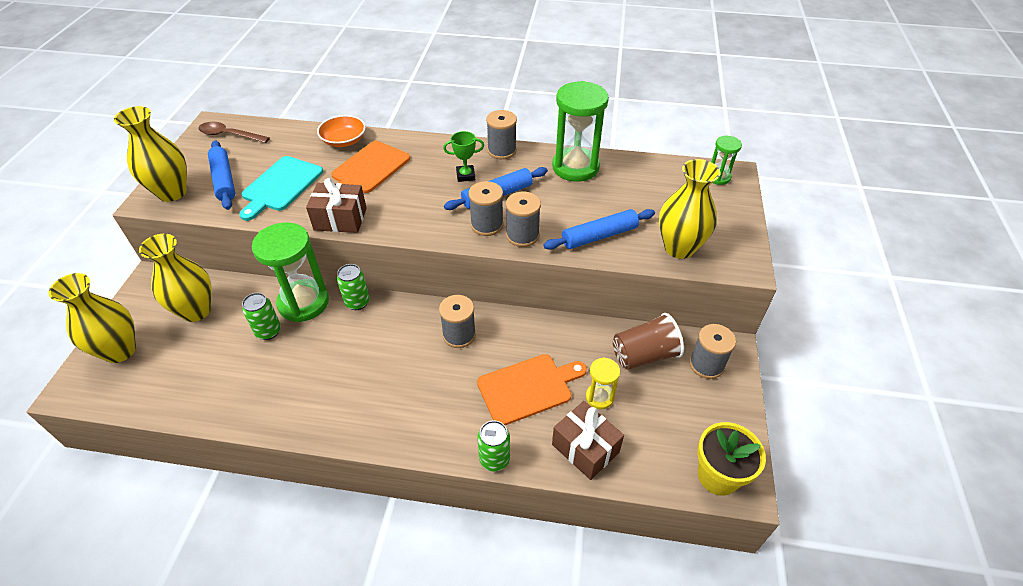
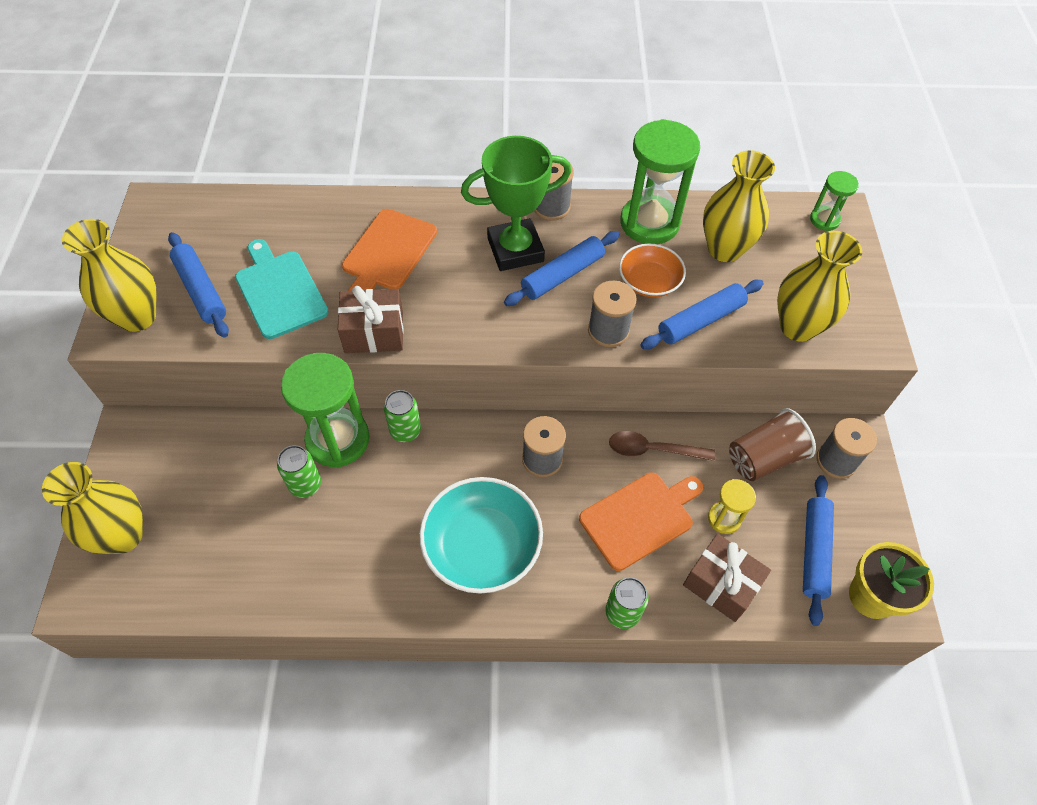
camera: 10 degrees left, 10 degrees up
(196, 310) = (203, 468): yellow vase -> yellow vase (724, 249)
(229, 135) = (183, 218): brown spoon -> brown spoon (652, 450)
(280, 186) = (280, 291): turquoise cutting board -> turquoise cutting board turned 135 degrees clockwise
(344, 140) = (342, 212): orange bowl -> orange bowl (649, 281)
(392, 393) = (482, 546): none -> turquoise bowl
(465, 175) = (515, 250): green trophy -> green trophy, size x2.05
(487, 225) = (561, 320): grey spool -> none
(672, 432) = (814, 551): none -> blue rolling pin

